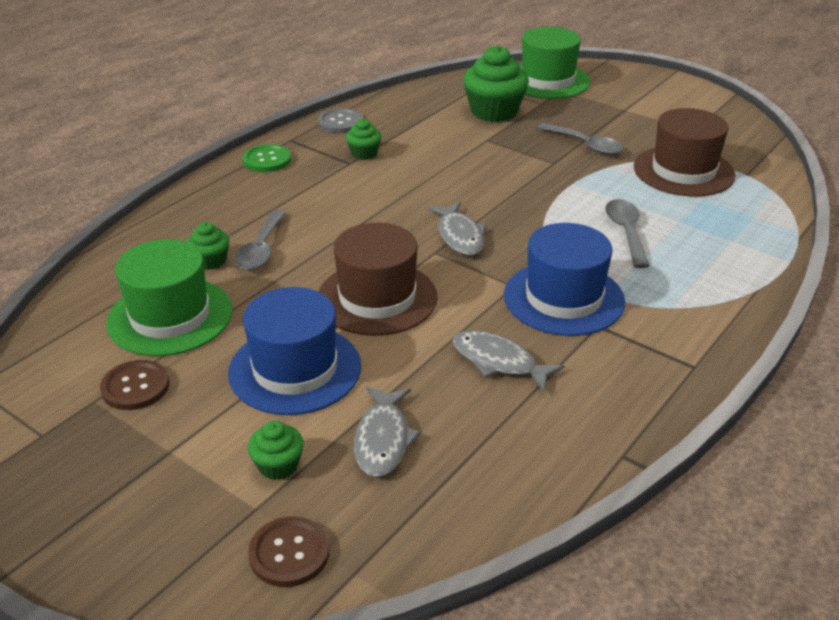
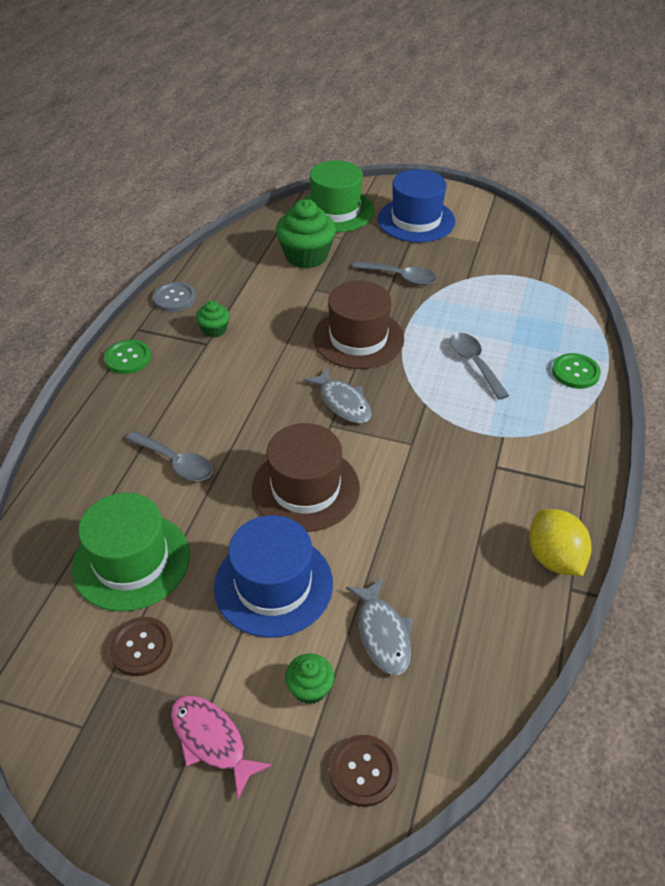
camera: 20 degrees left, 10 degrees up
(153, 481) = (211, 740): none -> pink fish
(211, 261) = (136, 488): green cupcake -> none
(261, 249) = (176, 462): grey spoon -> grey spoon turned 45 degrees counterclockwise
(498, 362) = (436, 526): grey fish -> none
(564, 298) = (457, 446): blue hat -> blue hat (416, 220)
(619, 422) = (554, 558): none -> yellow lemon
(683, 171) = (490, 288): brown hat -> brown hat (358, 338)
(743, 262) = (575, 372): none -> green button

